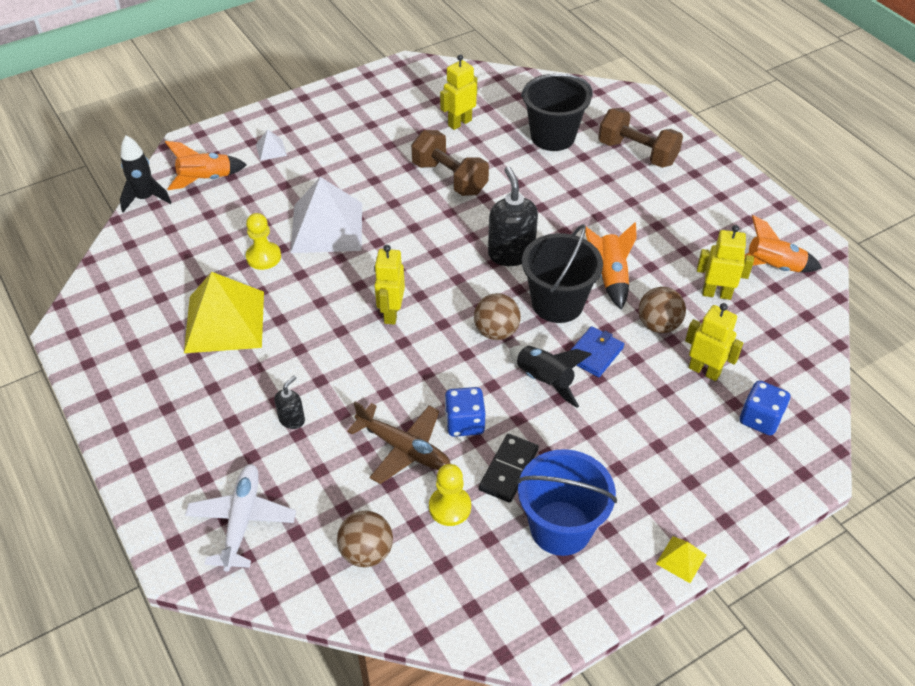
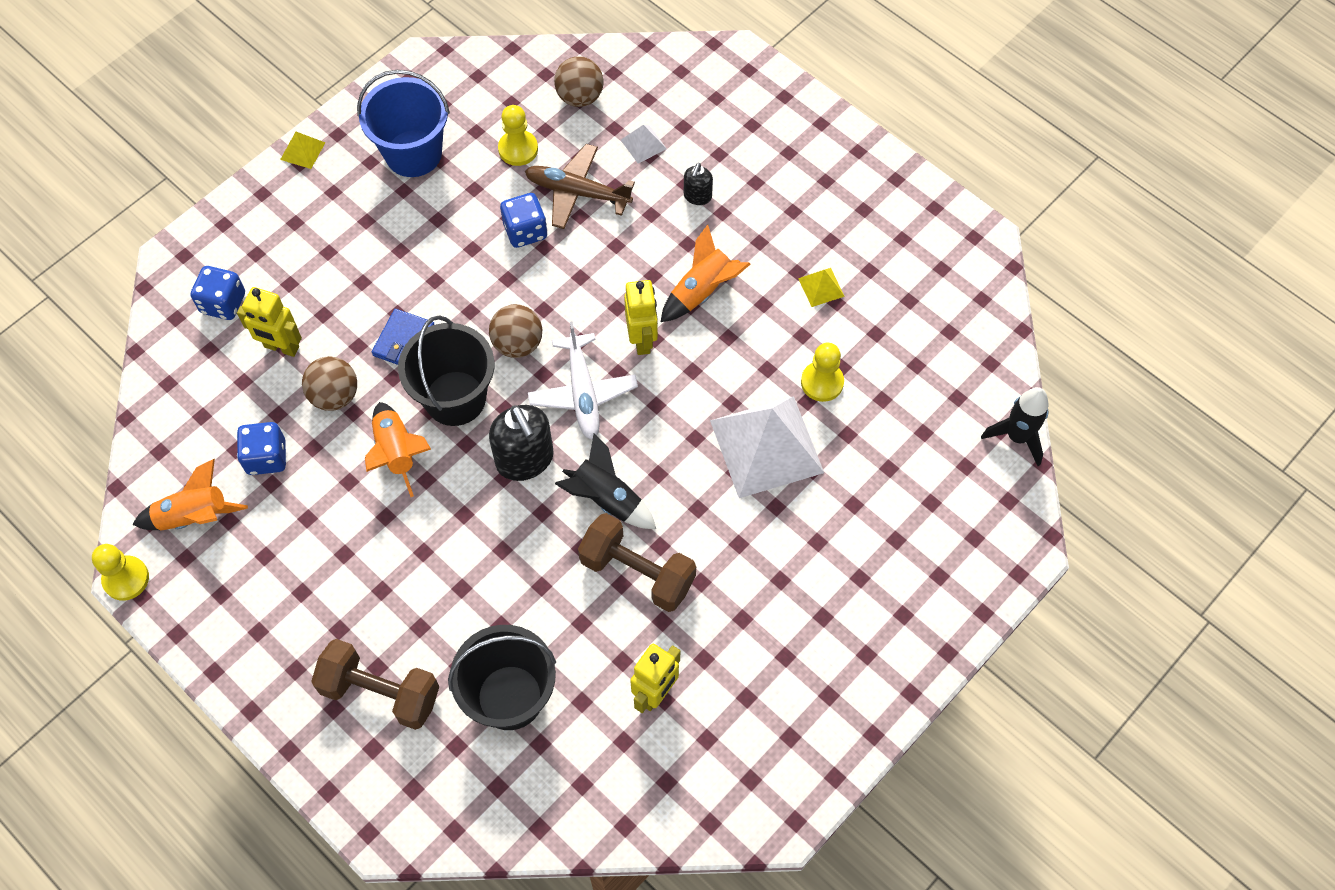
camera: 165 degrees right, 15 degrees up
(206, 180) = (960, 488): orange rocket -> orange rocket (702, 291)
(225, 321) = (821, 287): yellow pyramid -> yellow pyramid, size x0.42
(242, 521) = (699, 97): white plane -> white plane (582, 393)
(271, 149) = (903, 566): white pyramid -> white pyramid (643, 144)
(509, 470) = (471, 195): black domino -> none
(544, 380) = (453, 296): black rocket -> black rocket (606, 499)
(716, 293) = (266, 457): yellow robot -> blue dice
(821, 240) = (126, 579): none -> yellow pawn

